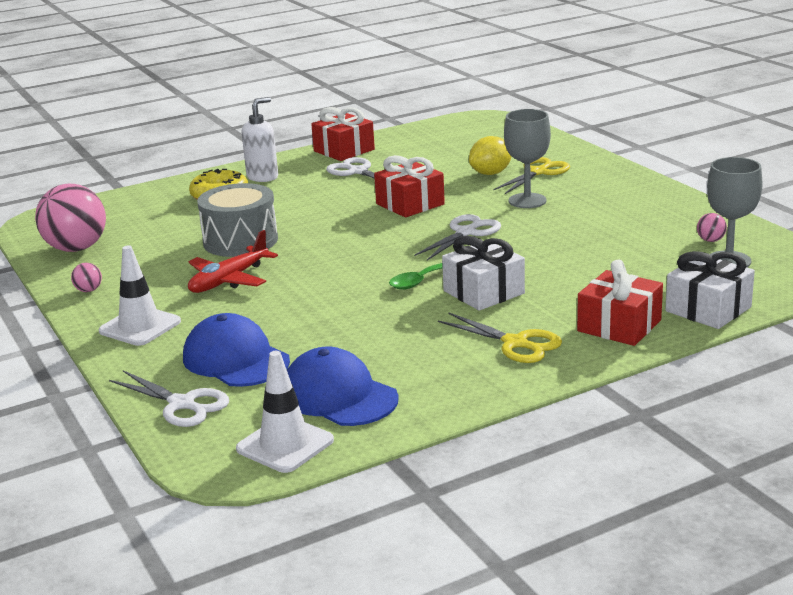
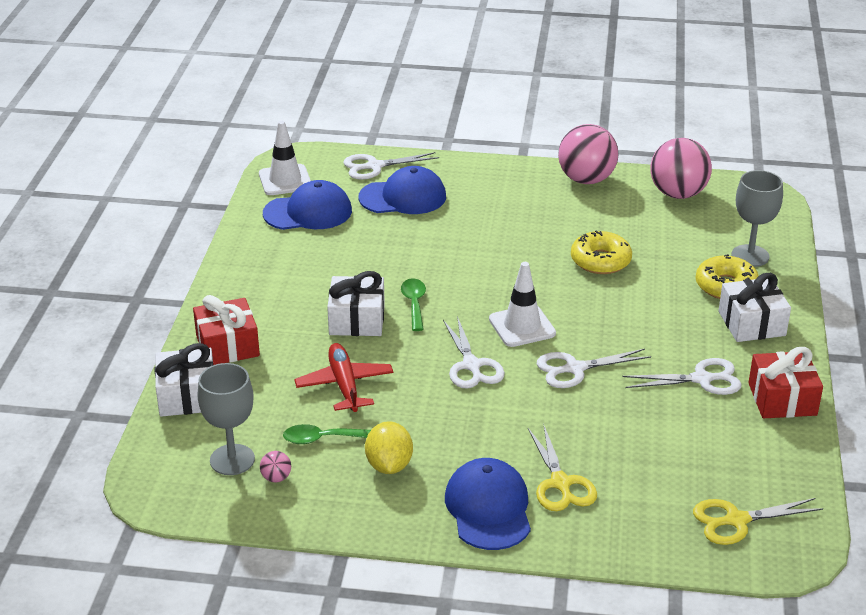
camera: 125 degrees right, 10 degrees up
(88, 290) = (586, 179): pink ball -> pink ball, size x2.46
(140, 326) = (498, 181): white traffic cone -> white traffic cone (522, 326)
(229, 280) = (529, 232): red plane -> red plane (344, 385)
(240, 241) = (600, 261): grey drum -> yellow donut
(263, 177) = (751, 323): white soap dispenser -> white gift
(410, 204) = (575, 369): red gift -> white scissors
(491, 173) = (596, 453): yellow lemon -> yellow lemon (389, 465)
(515, 343) = (271, 295): yellow scissors -> yellow scissors (737, 520)
(527, 201) = (497, 434): grey goblet -> grey goblet (750, 256)
(600, 180) = (488, 508): none -> blue cap
(644, 244) = (321, 439): none -> green spoon

